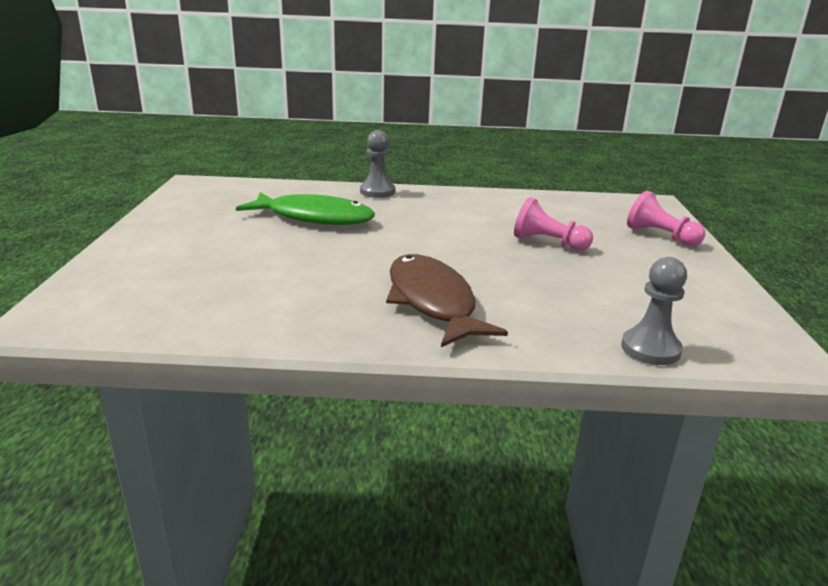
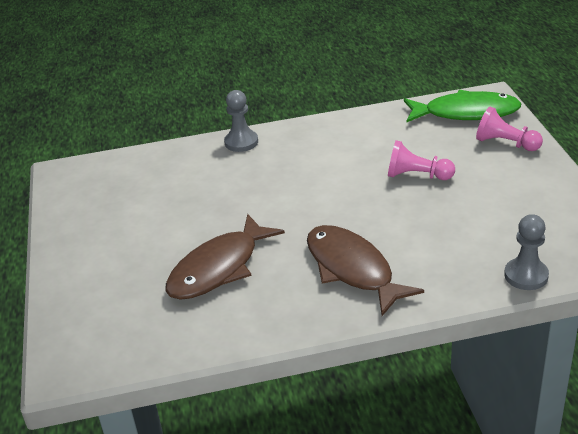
camera: 10 degrees left, 10 degrees up
(283, 273) = (219, 268): none -> brown fish
(314, 217) = (204, 193): green fish -> green fish (466, 113)

